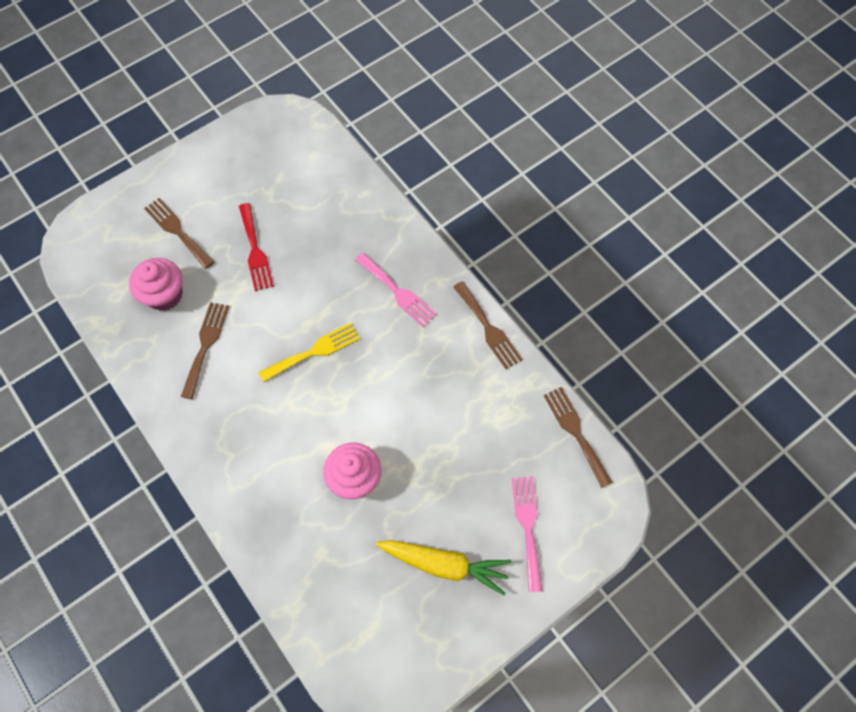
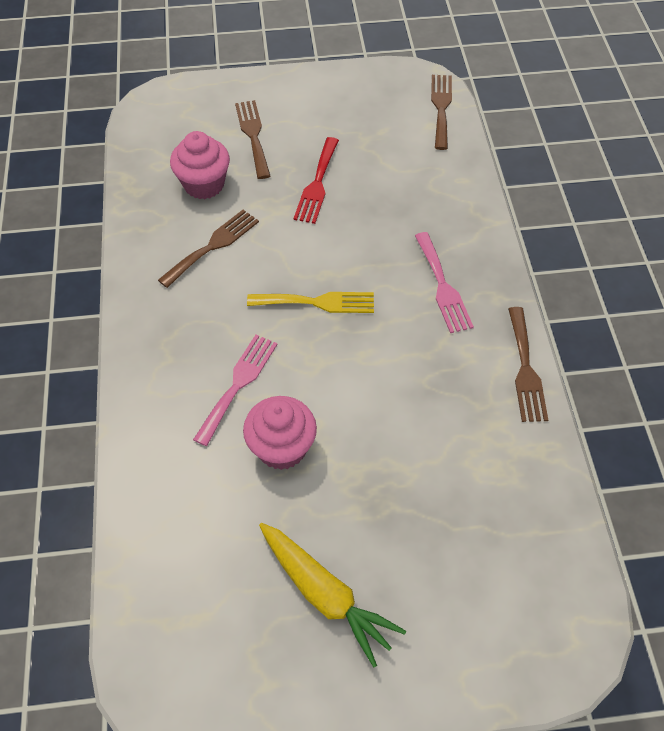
camera: 30 degrees right, 10 degrees down
(527, 526) = (449, 608): pink fork -> pink fork (238, 384)
(575, 432) = (570, 532): brown fork -> brown fork (441, 108)

